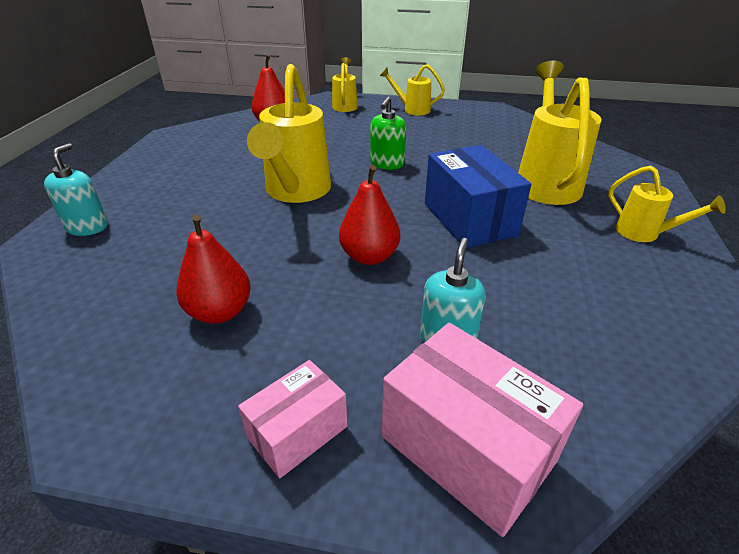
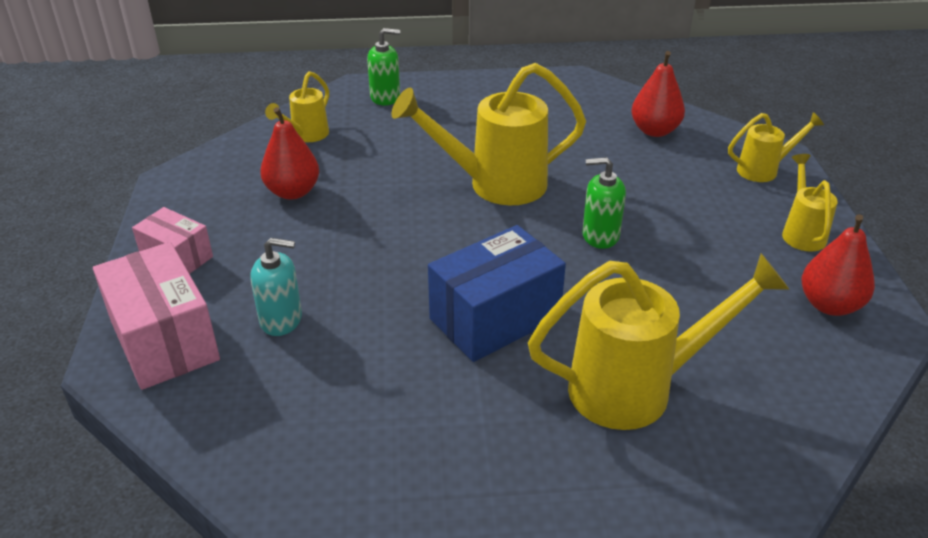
camera: 75 degrees right, 0 degrees up
(87, 227) = (385, 97): turquoise soap dispenser -> green soap dispenser
(369, 256) = (392, 255): red pear -> red pear (829, 305)
(467, 449) = (164, 340): pink box -> pink box turned 60 degrees counterclockwise
(644, 234) = (528, 492): yellow watering can -> yellow watering can (306, 136)

